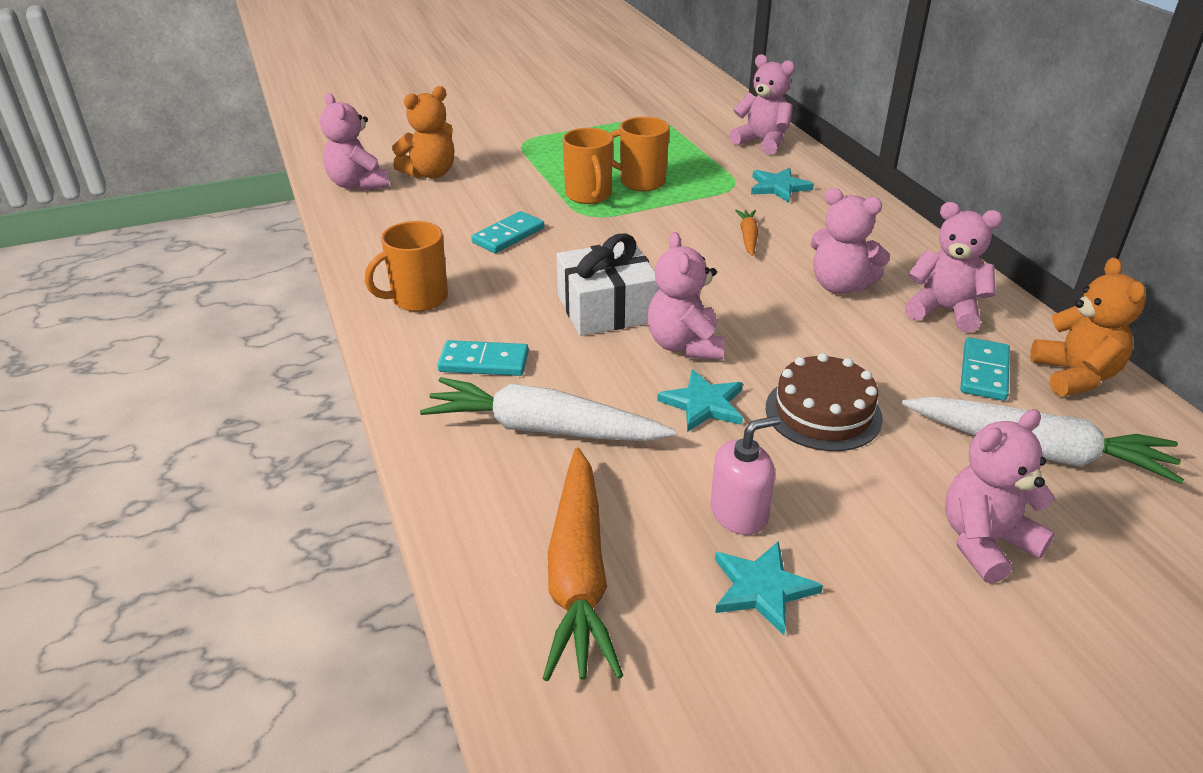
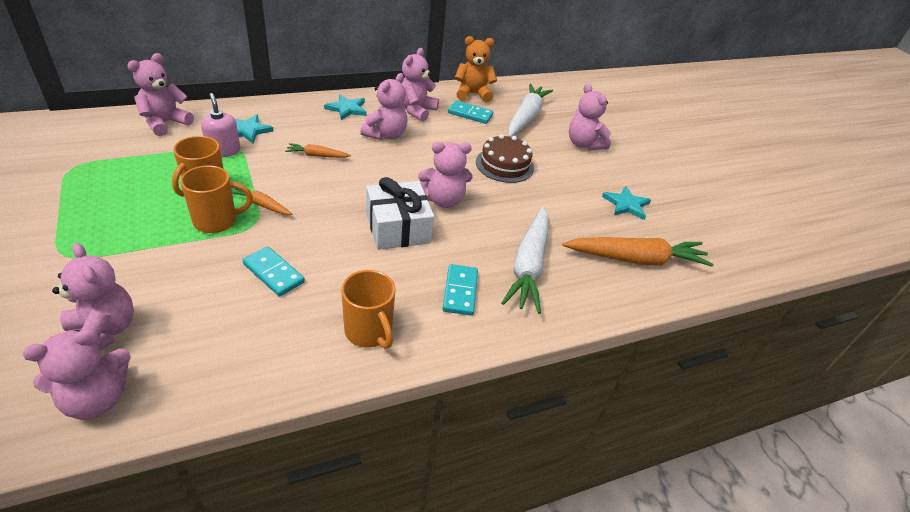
camera: 95 degrees left, 5 degrees up
(430, 173) = (104, 331): orange teddy bear -> pink teddy bear
(625, 215) = (262, 205): none -> orange carrot
(703, 404) = (500, 201): turquoise star -> turquoise star (347, 109)
(739, 513) = (582, 203): pink soap dispenser -> pink soap dispenser (224, 151)

